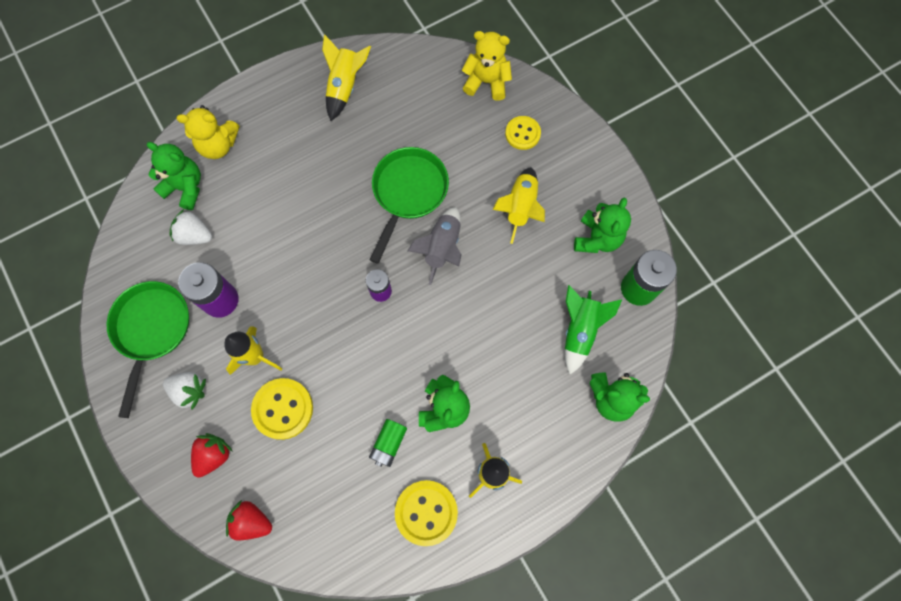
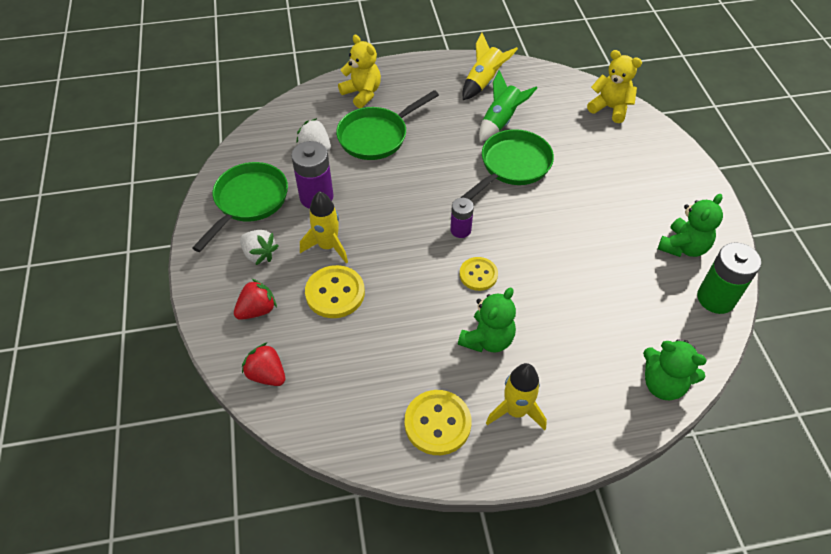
camera: 20 degrees right, 20 degrees down
(185, 187) = (322, 114): green teddy bear -> none
(218, 145) = (362, 94): yellow teddy bear -> yellow teddy bear turned 150 degrees counterclockwise
(255, 199) = (377, 136): none -> green pan
(388, 444) = (422, 352): green battery -> none
(442, 247) = (529, 213): grey rocket -> none
(520, 207) = (614, 203): yellow rocket -> none
(522, 133) = (632, 151): yellow button -> yellow button (478, 275)
(580, 331) = (645, 316): green rocket -> green rocket (500, 121)

